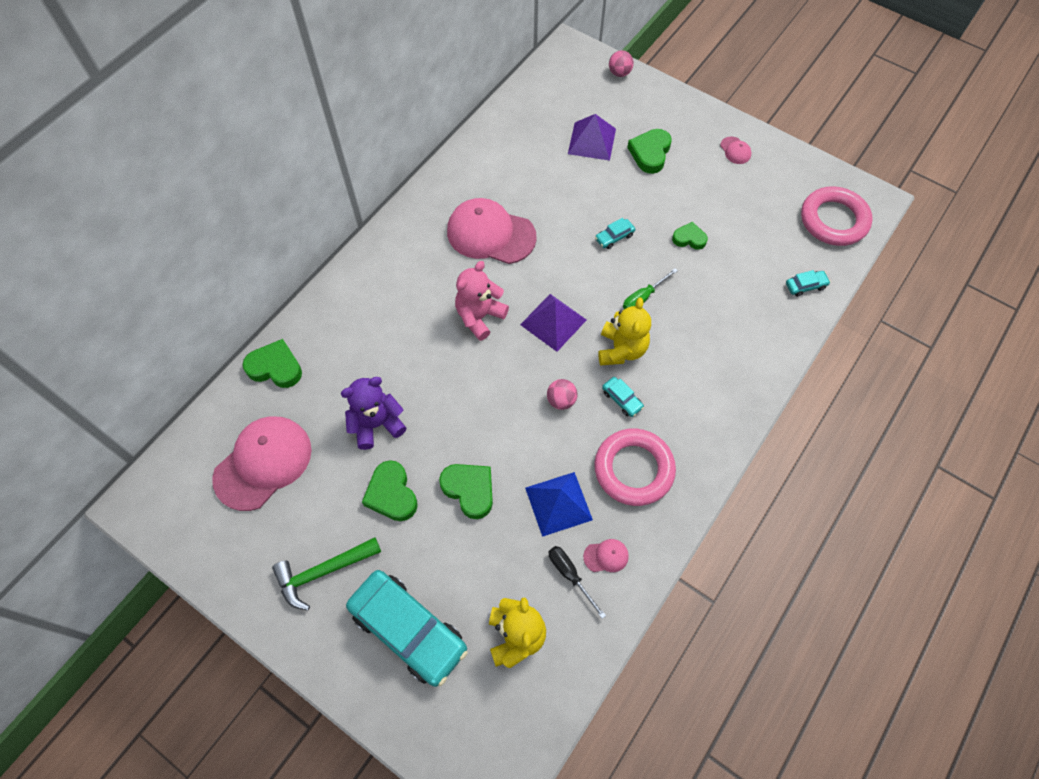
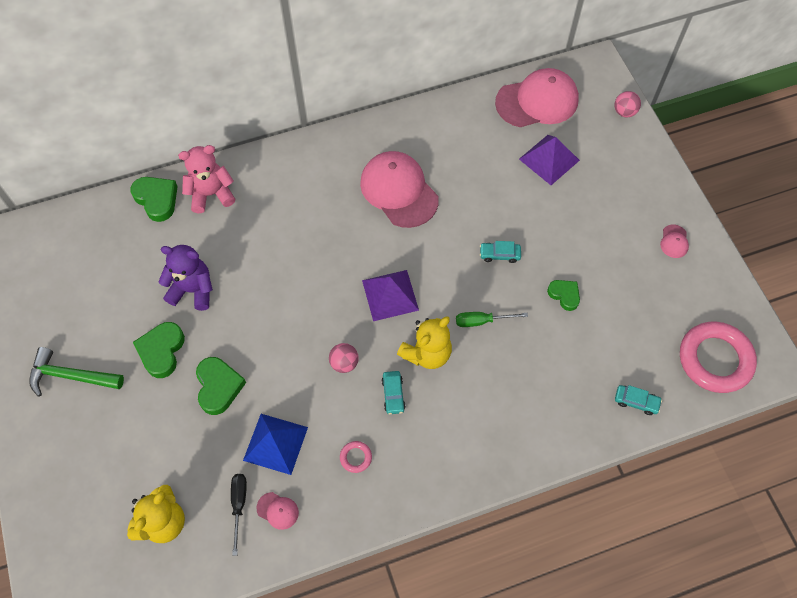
camera: 35 degrees right, 0 degrees up
(263, 463) = (93, 267): pink cap -> pink cap (537, 101)
(408, 630) = (94, 461): turquoise car -> none
(479, 316) = (335, 254): pink teddy bear -> pink teddy bear (211, 194)
(633, 469) = (356, 457): pink ring -> pink ring, size x0.41
(650, 153) = (592, 199): green heart -> none

